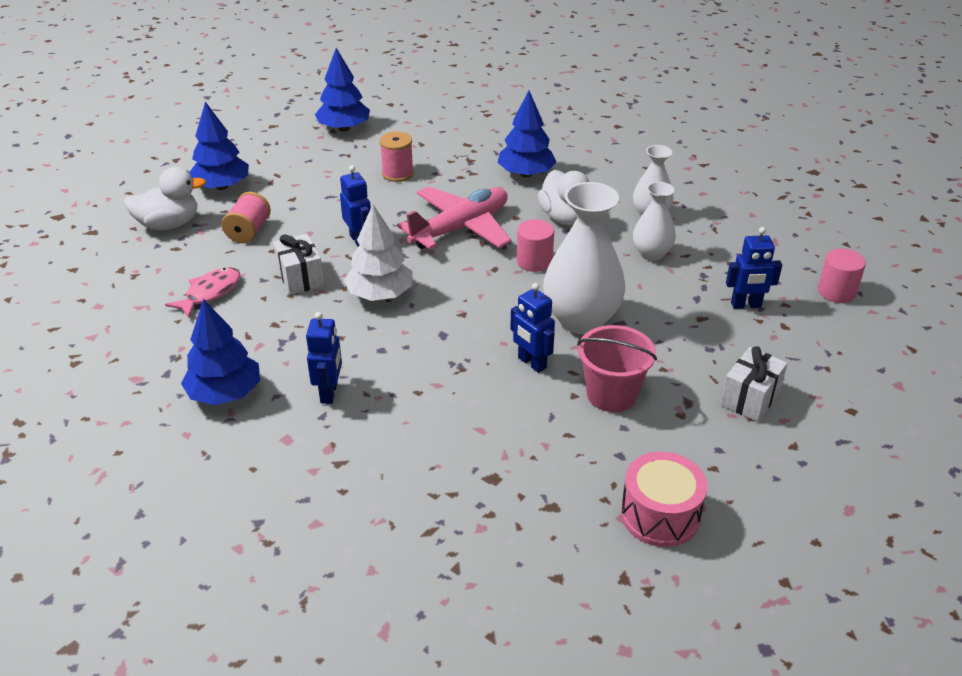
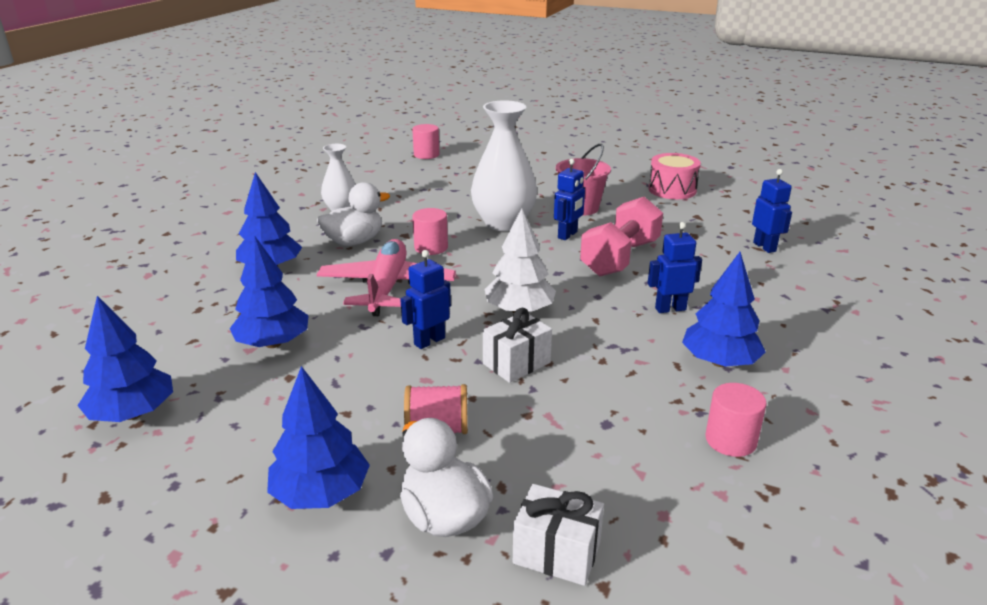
camera: 105 degrees left, 10 degrees down
(132, 361) = (730, 440): none -> pink cylinder
(210, 293) = (579, 421): pink fish -> none
(397, 173) = (273, 343): pink spool -> blue tree
(455, 389) = (620, 258): none -> pink dumbbell
(460, 228) = (387, 287): pink plane -> pink plane turned 60 degrees clockwise
(651, 254) = (401, 206): white vase -> none
(746, 305) = (455, 176): blue robot -> blue robot (764, 247)
(750, 398) = (552, 173): white gift -> white gift (556, 553)

